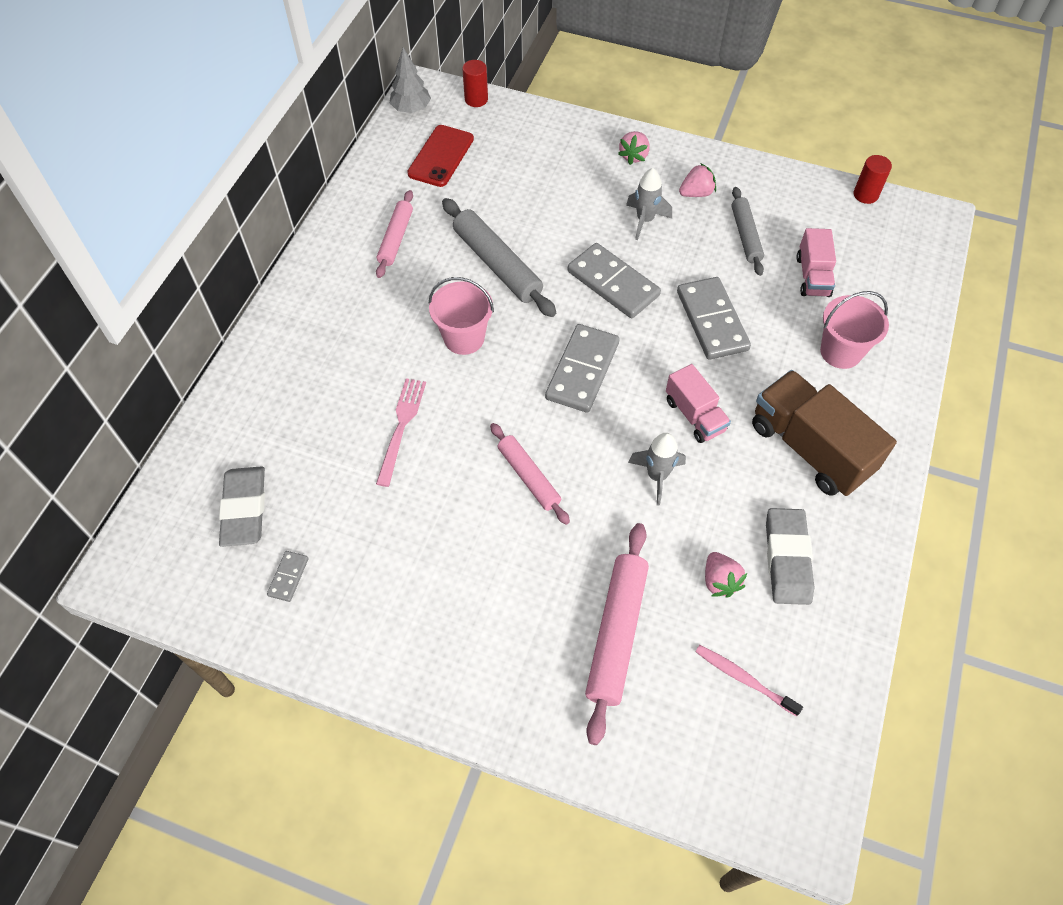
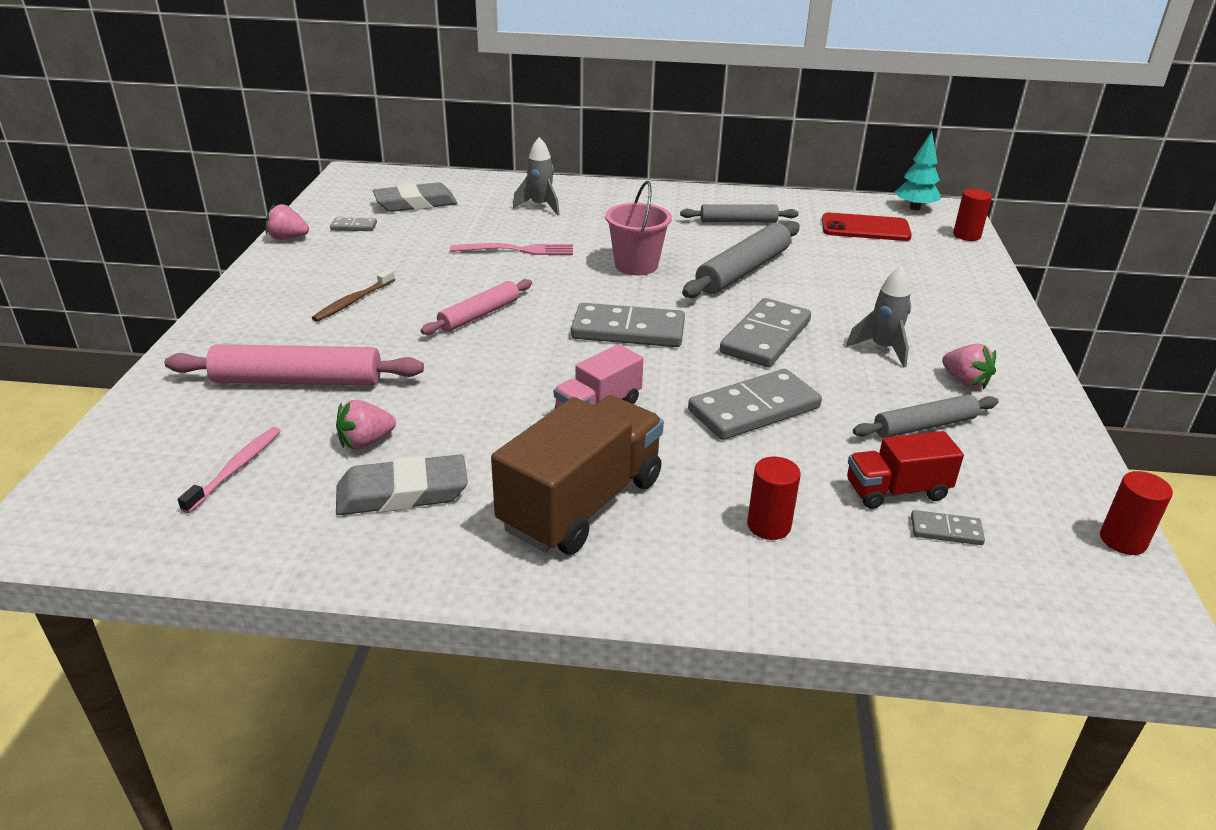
camera: 75 degrees right, 25 degrees down
(396, 238) = (738, 221): pink rolling pin -> grey rolling pin
(411, 109) = (914, 208): grey tree -> turquoise tree
(474, 583) = (353, 301): none -> brown toothbrush
(634, 156) = (983, 332): pink strawberry -> pink strawberry (288, 238)
(657, 476) = (501, 388): grey rocket -> grey rocket (540, 206)
(812, 276) = (896, 491): pink truck -> red truck
(840, 352) = (768, 525): pink bucket -> red cylinder
(851, 267) = (946, 530): none -> grey domino

